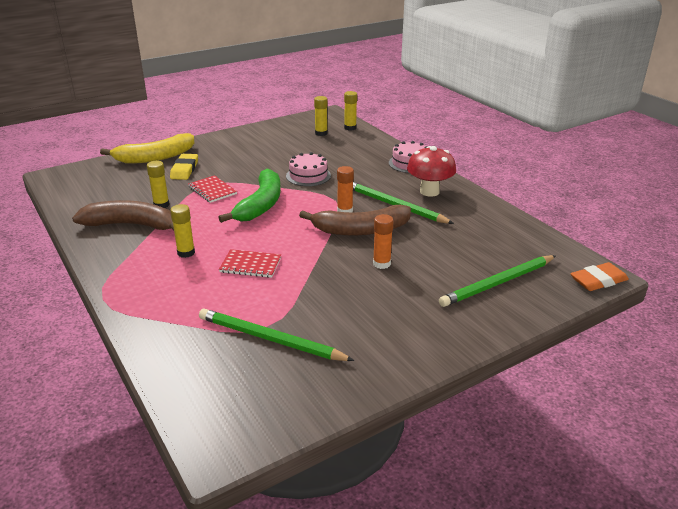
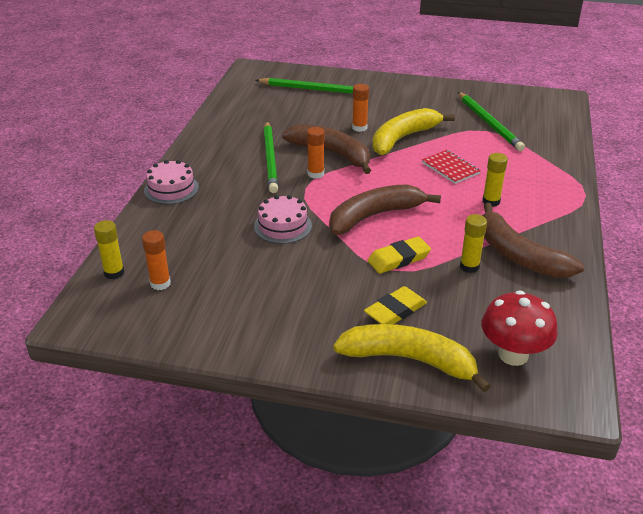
camera: 135 degrees left, 5 degrees up
(212, 190) = (399, 259): red notebook -> yellow eraser
(261, 205) = (374, 216): green banana -> brown banana
(321, 133) = (160, 283): yellow glue stick -> orange glue stick
(329, 273) = (403, 138): none -> yellow banana
(429, 191) = (220, 156): red mushroom -> red mushroom (513, 355)
(598, 280) = (260, 67): orange eraser -> none

